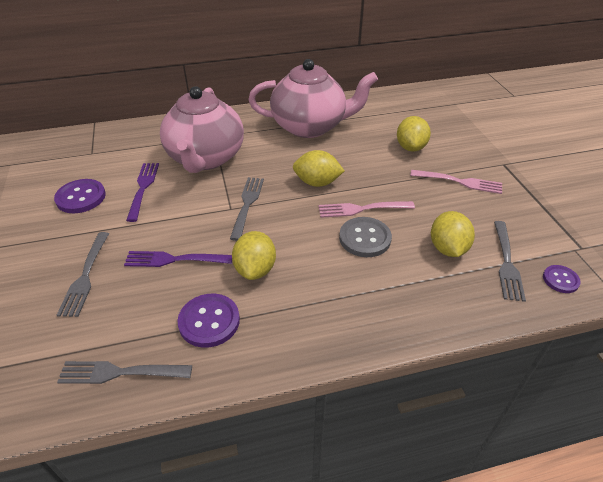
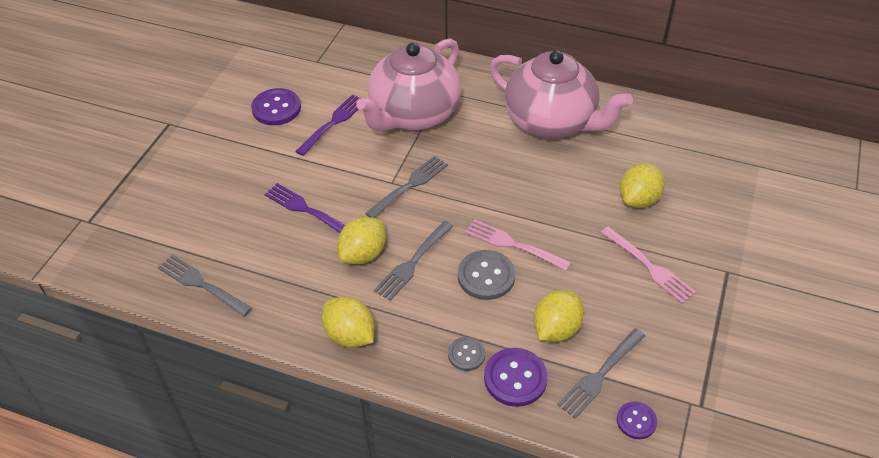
camera: 35 degrees right, 5 degrees up
(85, 276) = (231, 189): grey fork -> grey fork (413, 262)
(209, 321) = (291, 280): purple button -> purple button (515, 378)
(317, 183) = (496, 194): yellow lemon -> yellow lemon (350, 335)
(407, 300) = (466, 354): none -> grey button

